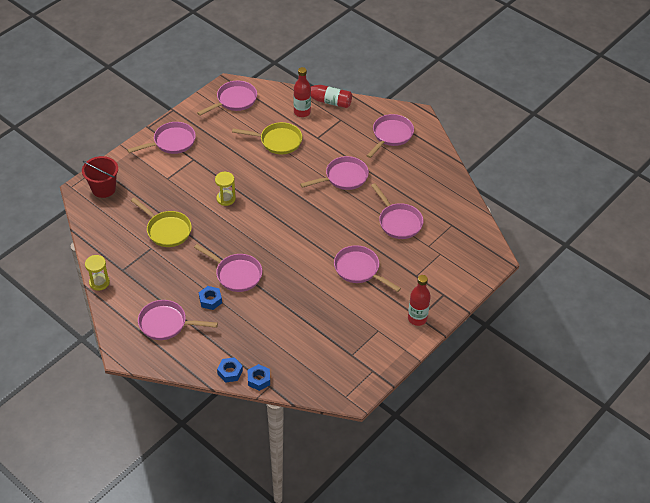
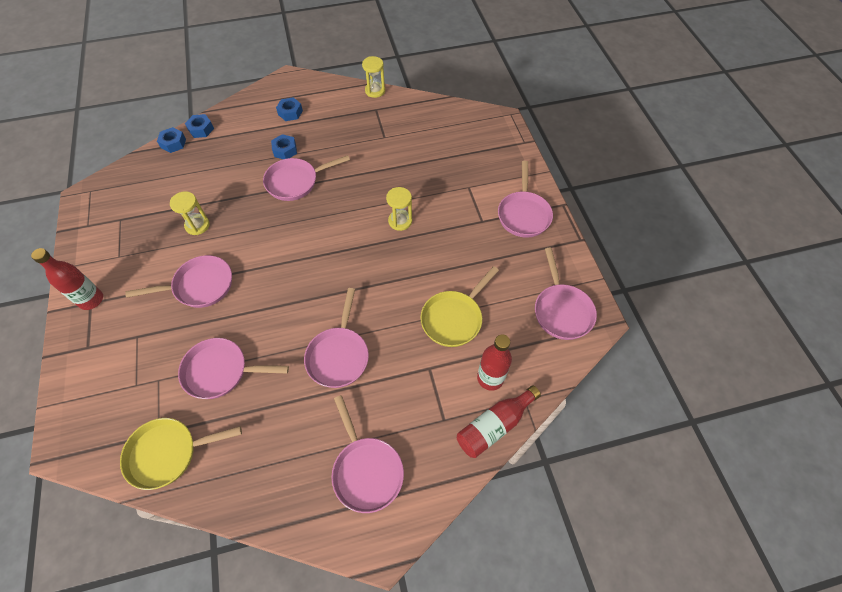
camera: 125 degrees right, 10 degrees up
(103, 189) = (490, 134): red bucket -> none
(166, 324) = (290, 113): pink pan -> blue nut
(167, 230) = (397, 157): yellow pan -> yellow pan (168, 453)
(318, 305) = (197, 225): none -> yellow hourglass

